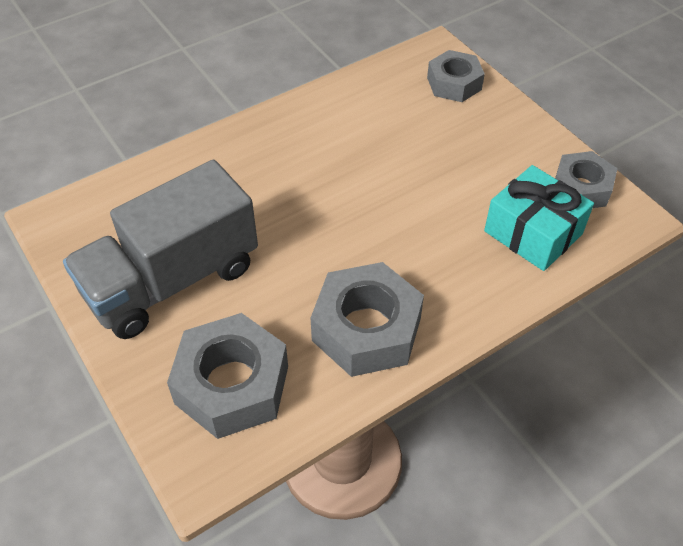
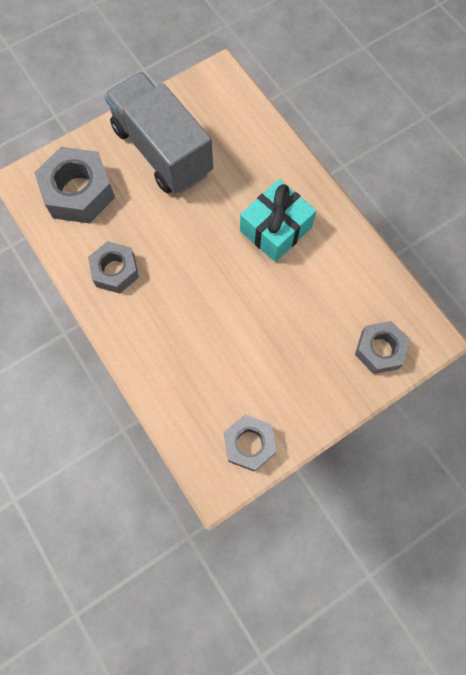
camera: 90 degrees right, 20 degrees up
(366, 329) = (115, 271): grey nut -> grey nut, size x0.64
(533, 232) = (200, 396): turquoise gift -> turquoise gift (275, 229)

